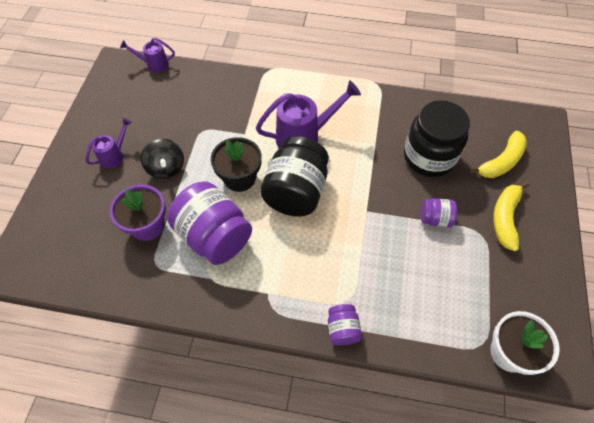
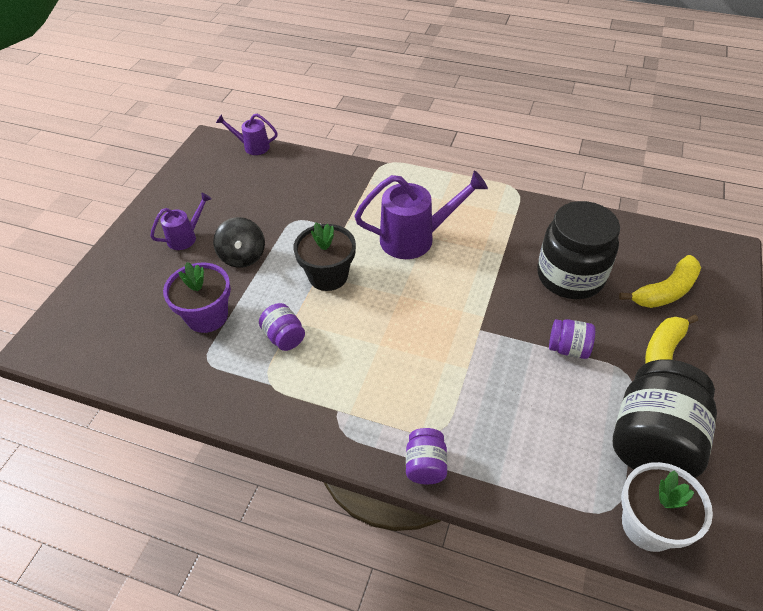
camera: 10 degrees right, 10 degrees down
(214, 236) = (284, 337): purple jar -> purple jar, size x0.47
(296, 192) = (394, 299): black jar -> black jar (652, 441)

